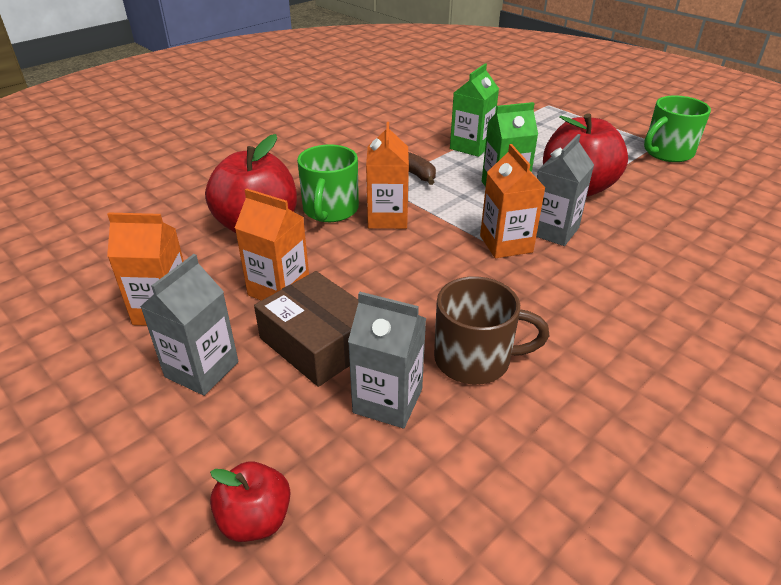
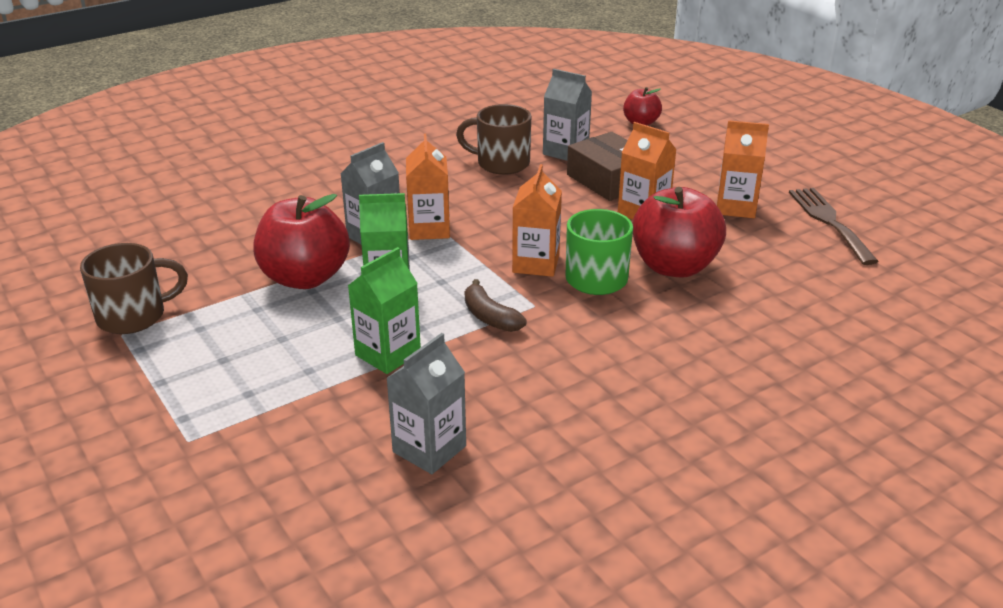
camera: 170 degrees left, 5 degrees down
(60, 299) = (829, 222): none -> brown fork
(202, 369) = (690, 174): grey carton -> grey carton (429, 449)
(667, 153) = (134, 316): green mug -> brown mug

